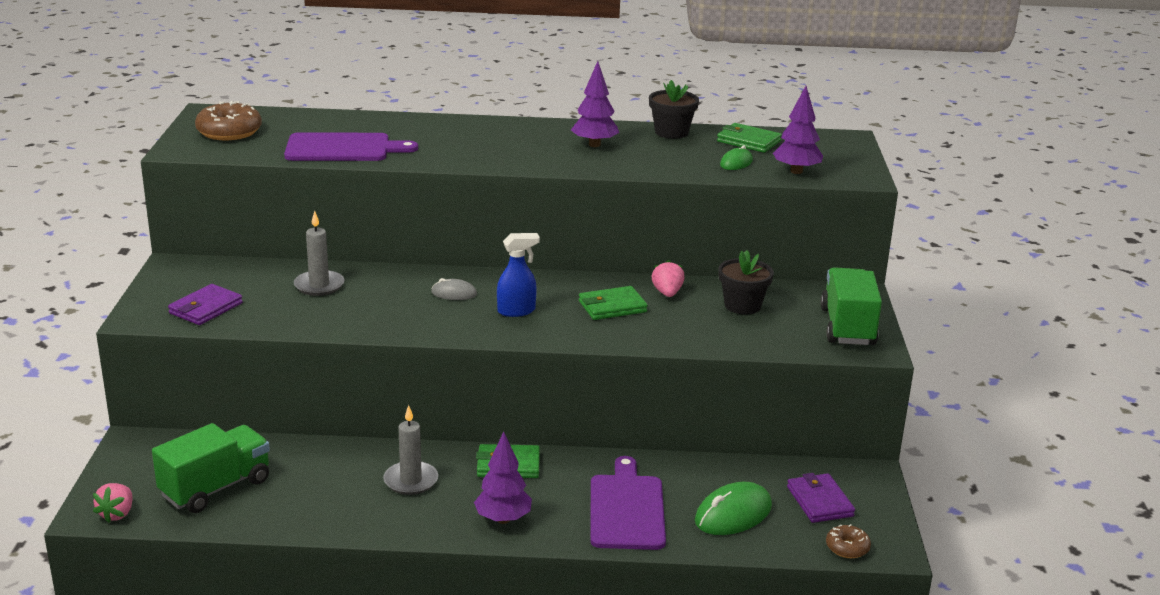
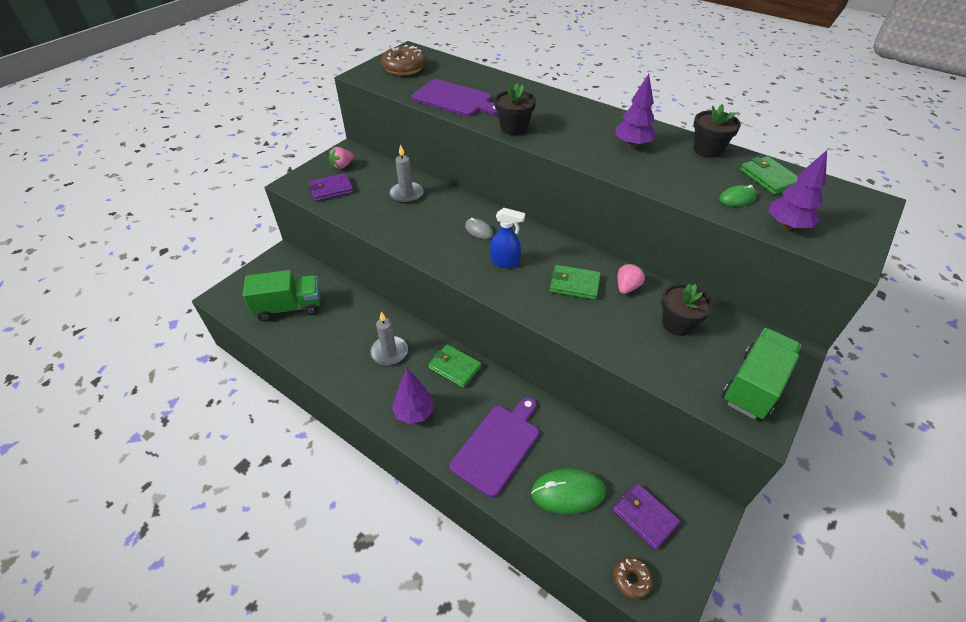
camera: 35 degrees right, 20 degrees up
(117, 514) = (231, 303): pink strawberry -> pink strawberry (342, 166)
(449, 158) = (513, 128): none -> black flower pot
(820, 501) = (645, 517): purple wallet -> purple wallet turned 60 degrees counterclockwise

